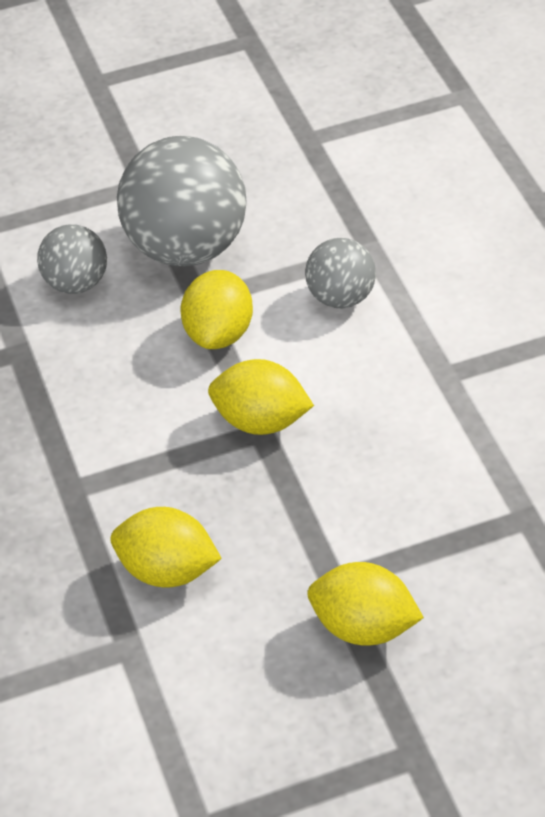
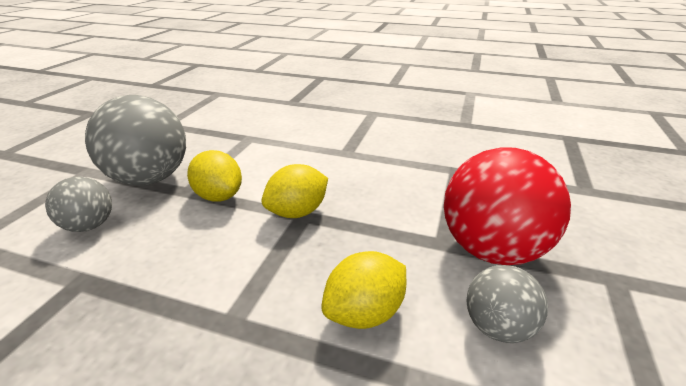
camera: 55 degrees left, 15 degrees down
(341, 297) = (261, 155): grey ball -> grey ball (497, 327)
(363, 627) = (491, 250): yellow lemon -> red ball

